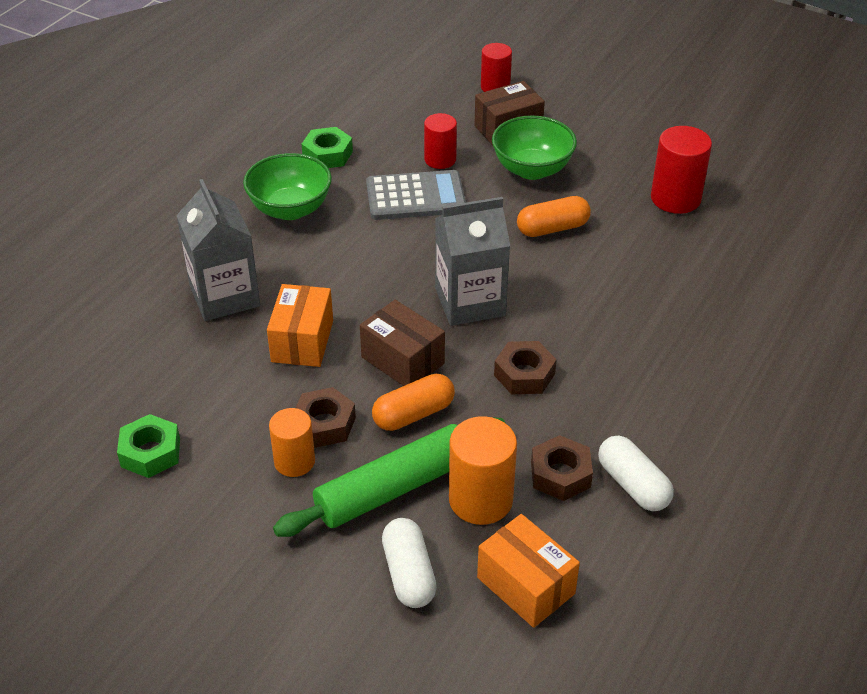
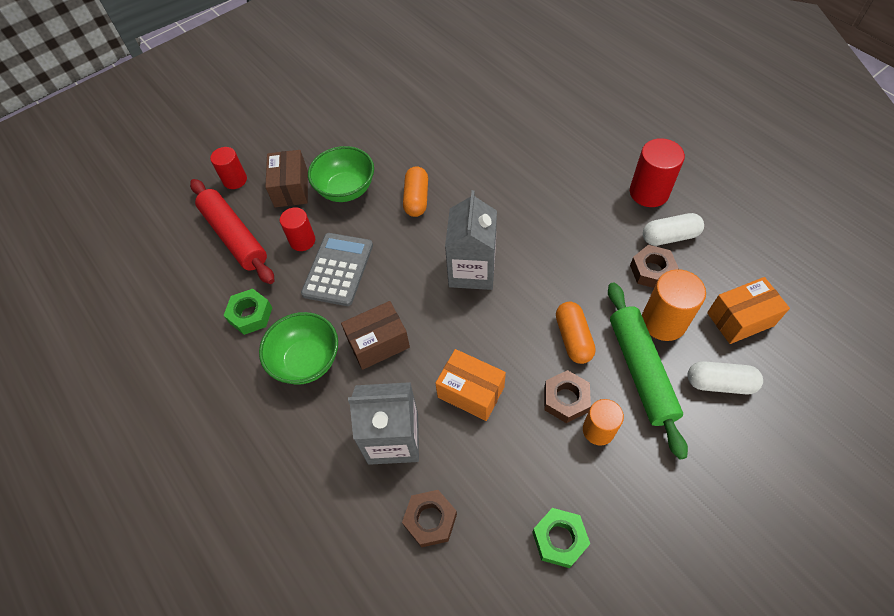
camera: 65 degrees left, 15 degrees up
(403, 360) = (516, 329): brown box -> brown box (378, 343)
(420, 112) = (235, 236): none -> red rolling pin
(524, 374) = (556, 261): brown nut -> brown nut (430, 520)
(675, 198) = (419, 125): red cylinder -> red cylinder (649, 192)

